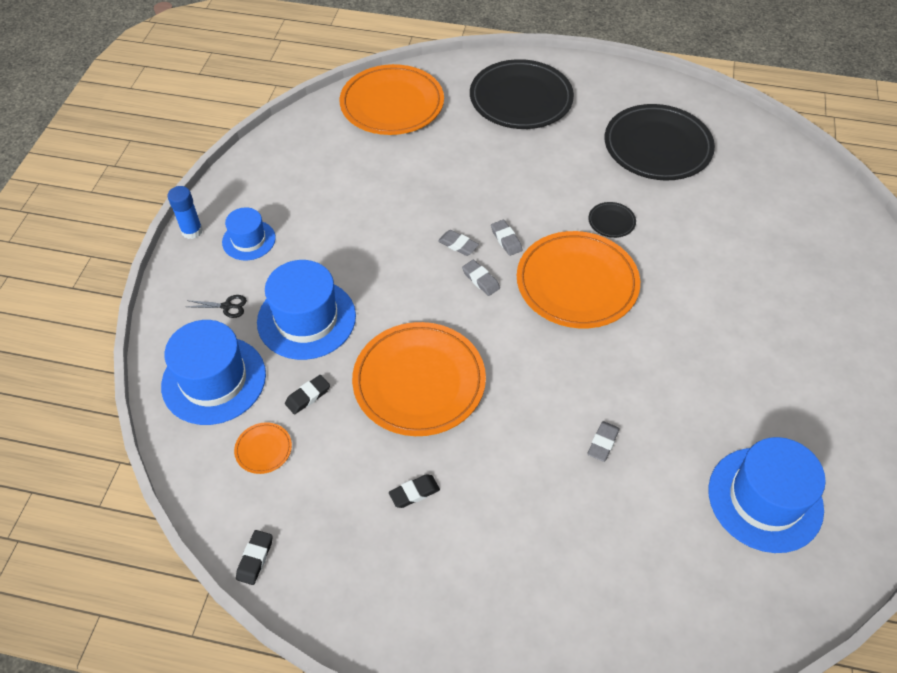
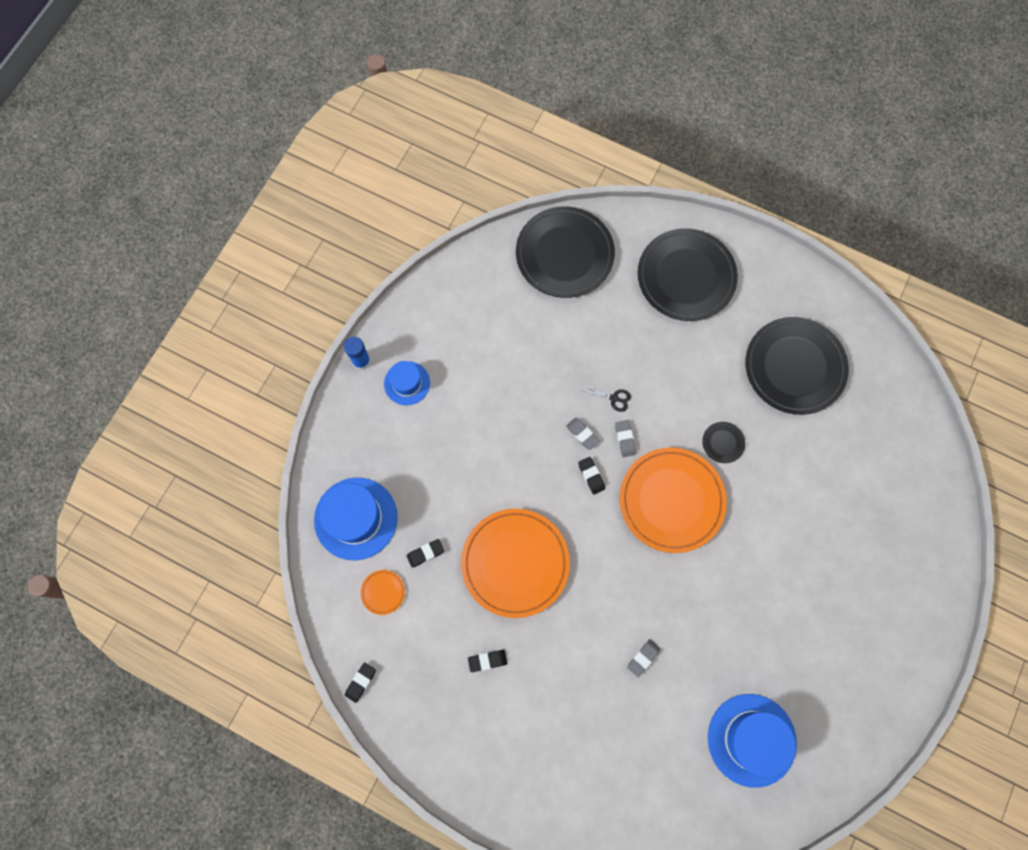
camera: 15 degrees right, 20 degrees up
(227, 306) = (377, 449): black scissors -> black scissors (614, 398)
(306, 319) = (439, 478): blue hat -> none
(392, 104) = (564, 254): orange plate -> black plate
(480, 280) = (591, 476): grey eraser -> black eraser

